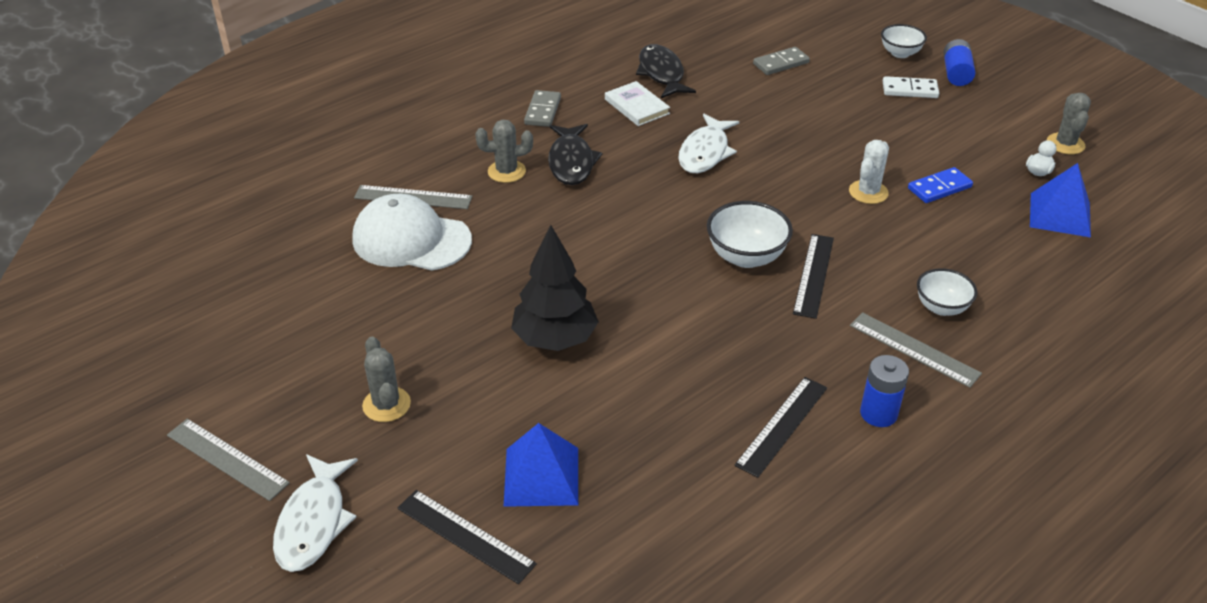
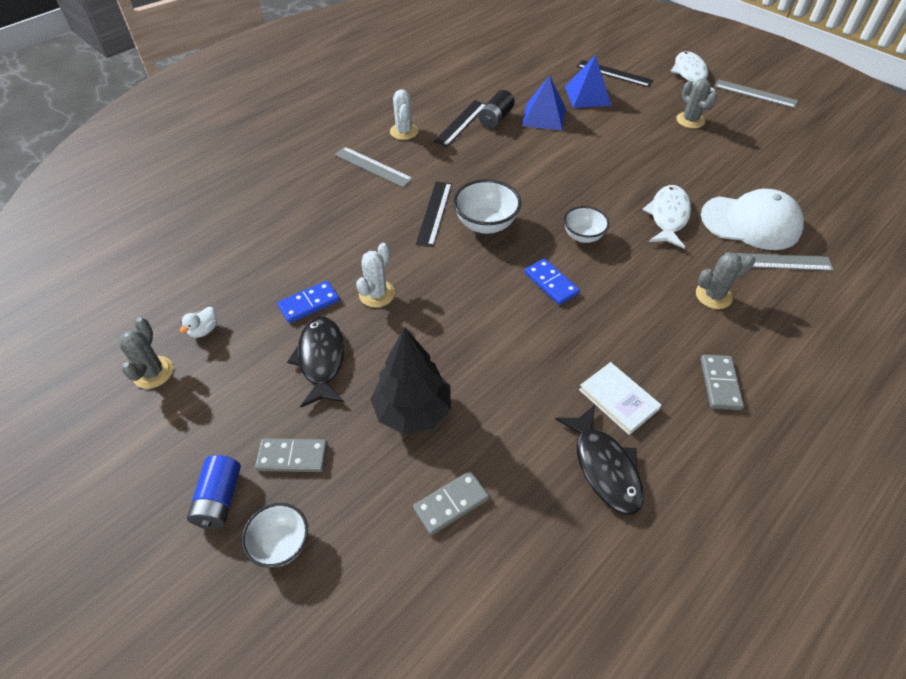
camera: 175 degrees right, 10 degrees up
(555, 339) = (608, 159): black tree -> black tree (413, 411)
(571, 162) = (658, 311): black fish -> black fish (321, 359)
(677, 191) = (551, 283): none -> blue domino
(705, 152) = (531, 333): white fish -> white fish (668, 216)
(720, 431) = (496, 118): none -> black battery
(878, 413) = (404, 131): blue battery -> white cactus
(910, 90) = (292, 457): white domino -> grey domino
(941, 307) = (345, 194): white bowl -> white bowl (583, 236)
(1060, 214) = (212, 280): blue pyramid -> blue pyramid (544, 116)

